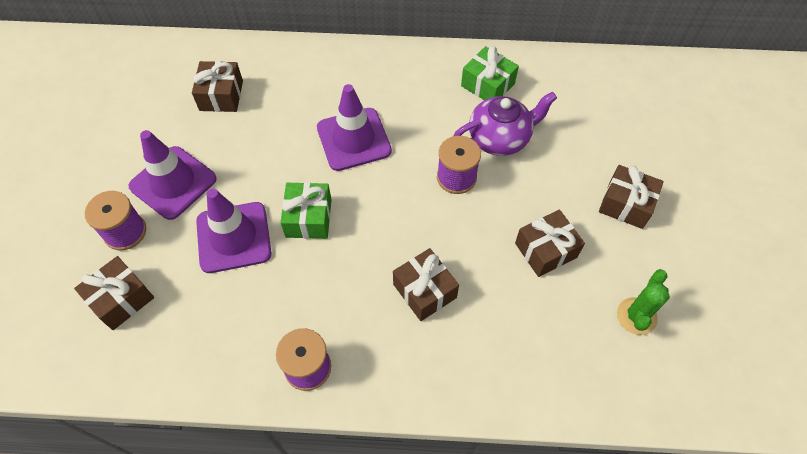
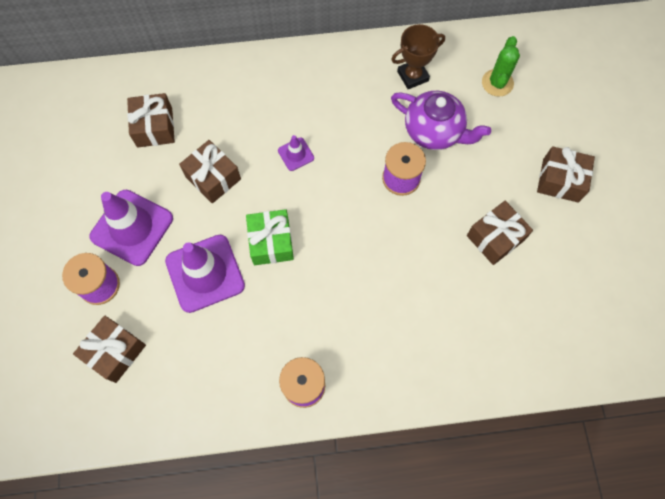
camera: 10 degrees left, 10 degrees up
(354, 139) = (296, 154): purple traffic cone -> purple traffic cone, size x0.47
(424, 291) = (393, 296): brown gift -> brown gift (213, 178)
(487, 85) = (412, 76): green gift -> brown trophy
(500, 138) = (434, 131): purple teapot -> purple teapot turned 60 degrees clockwise
(636, 316) = (584, 287): green cactus -> green cactus (497, 83)

